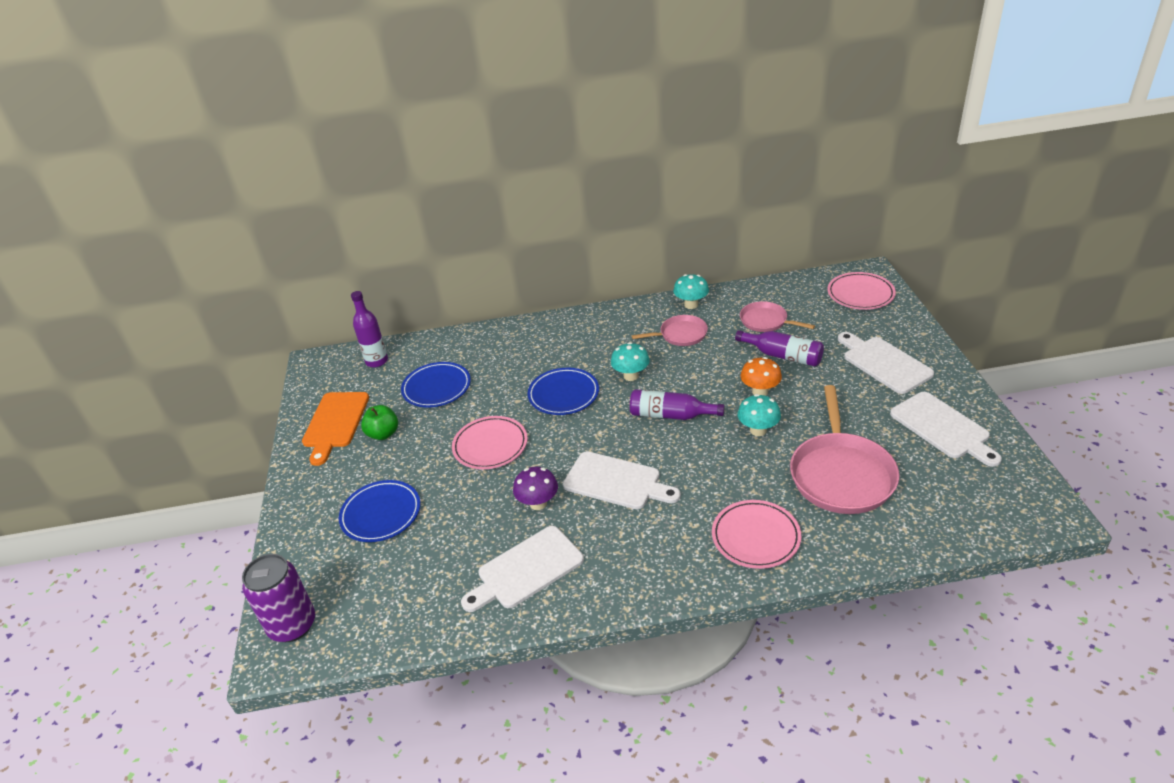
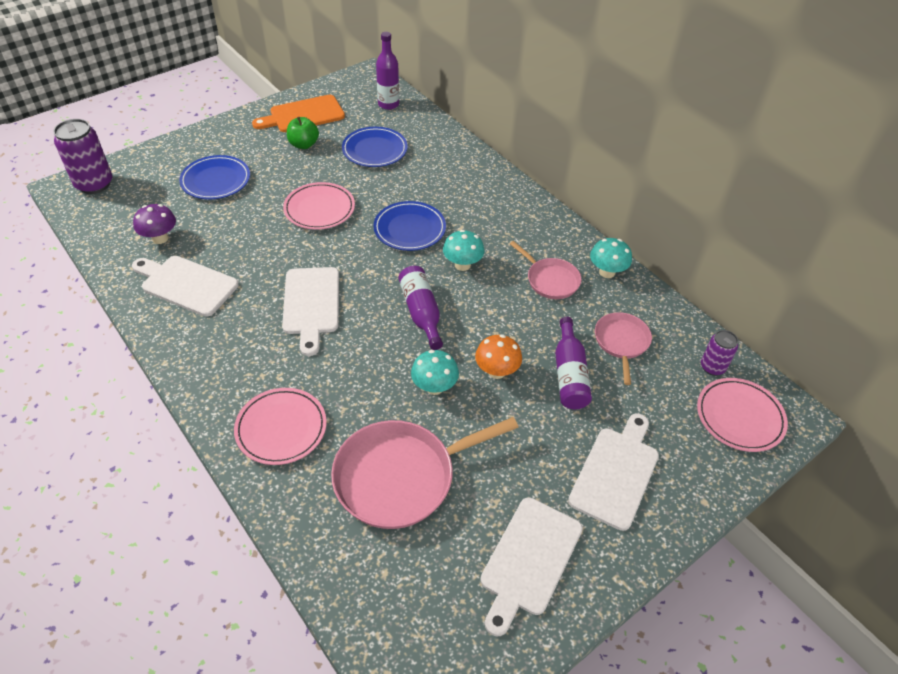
camera: 55 degrees right, 10 degrees up
(538, 503) = (263, 264): purple mushroom -> purple mushroom (160, 238)
(812, 290) = (712, 367): none -> purple can

